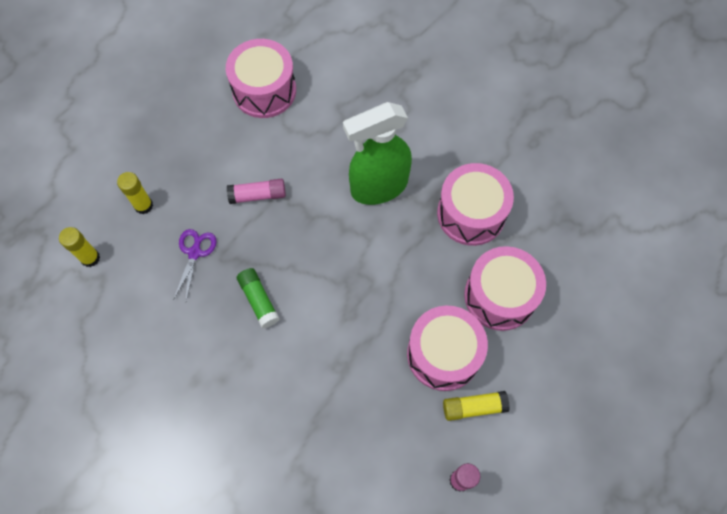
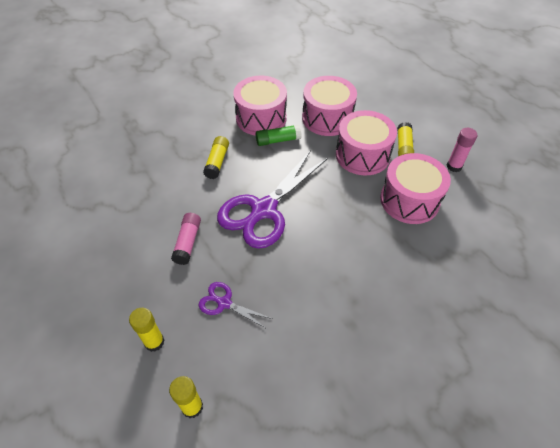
camera: 75 degrees left, 15 degrees down
(259, 300) = (288, 260): green glue stick -> green glue stick (278, 140)
(264, 90) = (85, 218): pink drum -> pink drum (409, 200)
(320, 257) = (263, 210): none -> purple scissors
(378, 187) = (217, 162): green spray bottle -> yellow glue stick

